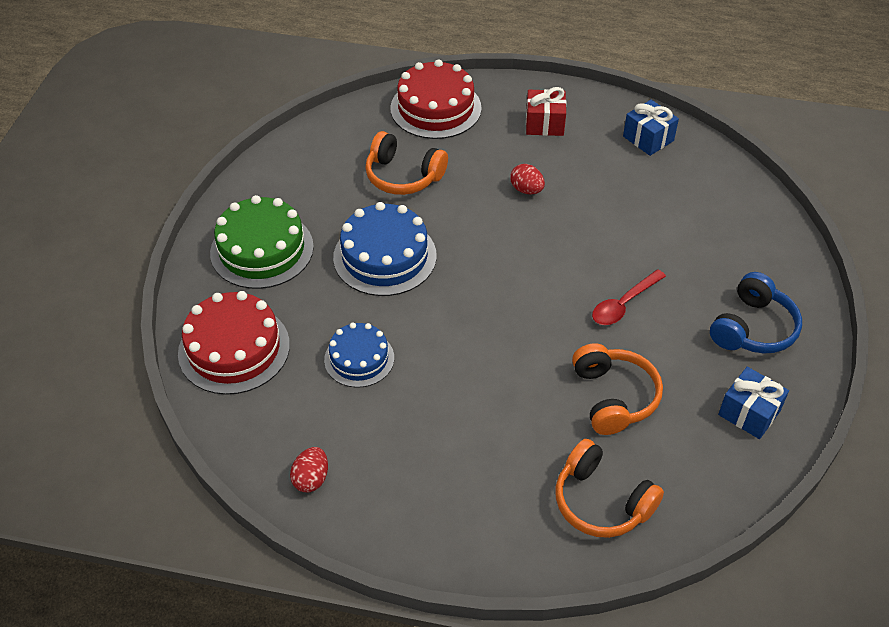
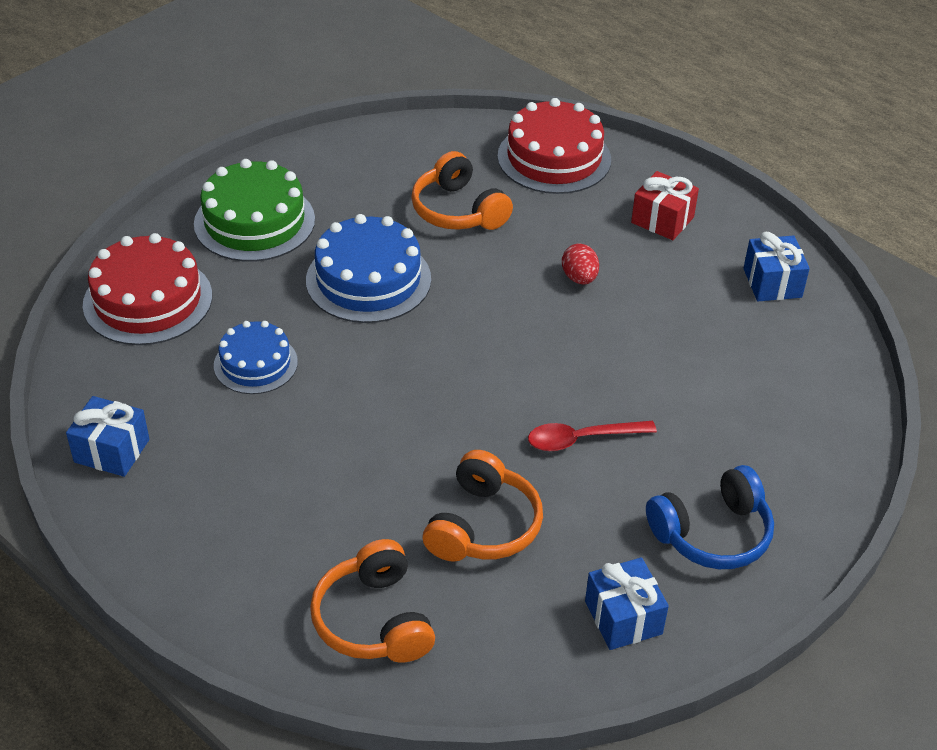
camera: 30 degrees right, 5 degrees down
(311, 479) = (112, 451): red egg -> blue gift

